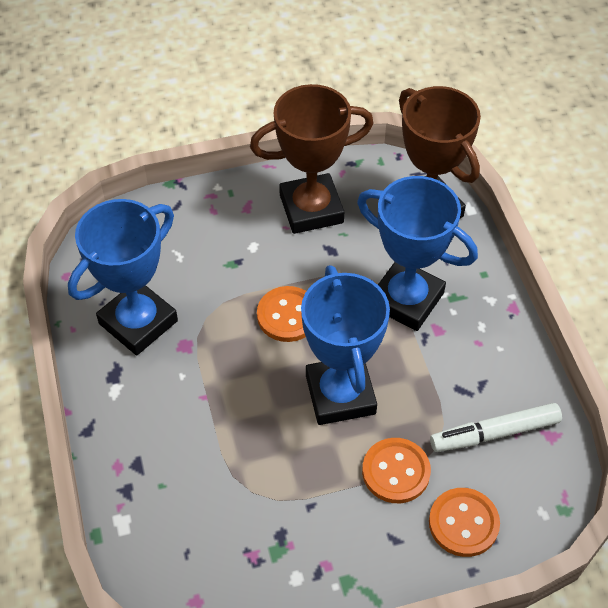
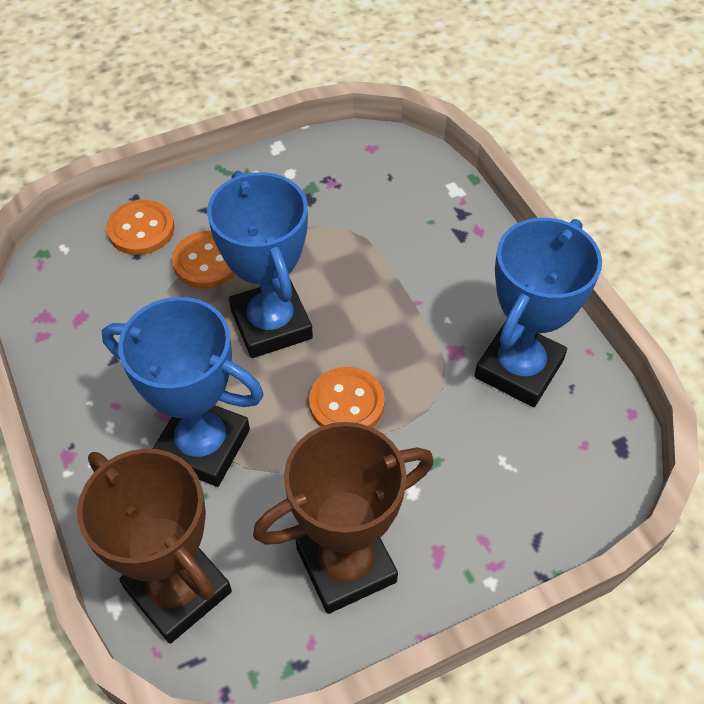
camera: 170 degrees right, 0 degrees up
(494, 433) = (104, 310): white marker -> none

